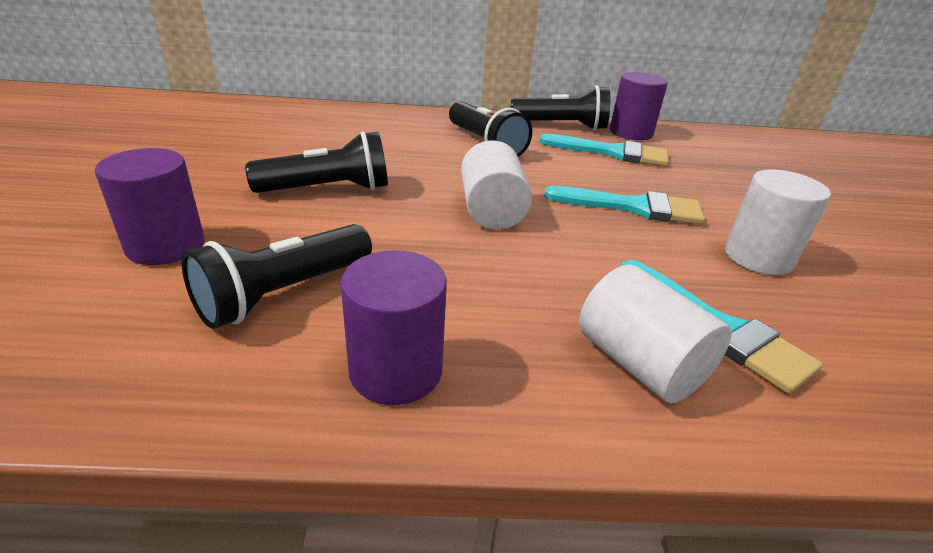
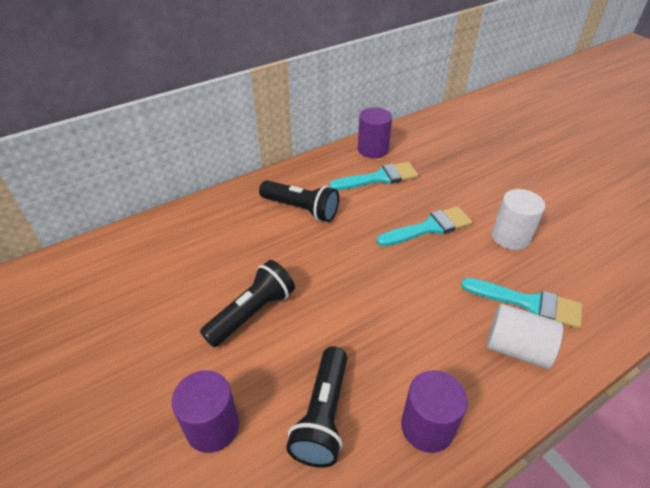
camera: 30 degrees left, 10 degrees up
(491, 211) = (363, 275): white cylinder -> none
(561, 126) = (328, 163): black flashlight -> none

